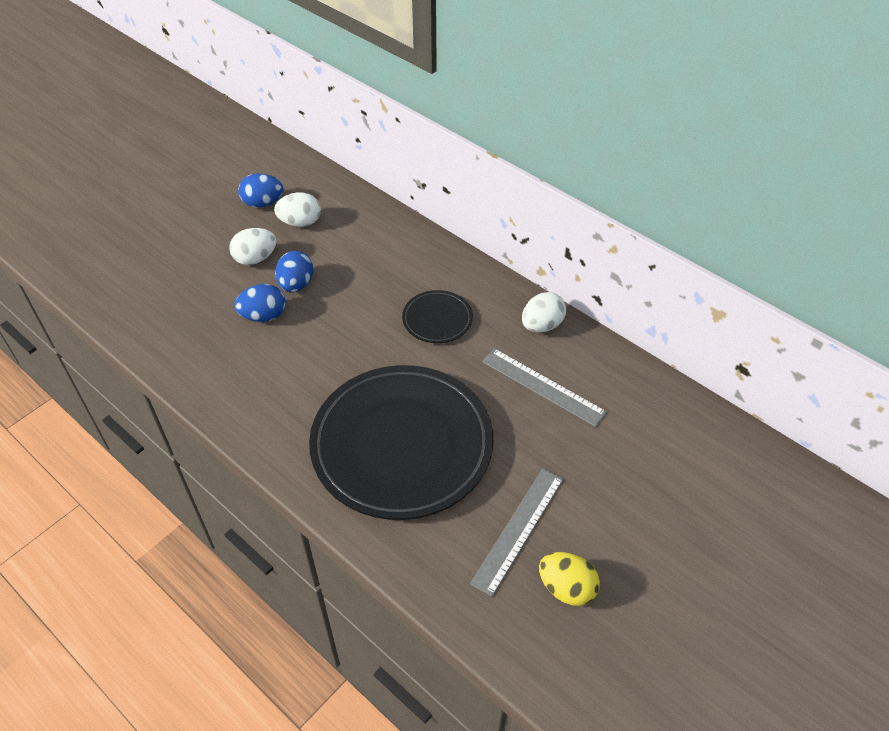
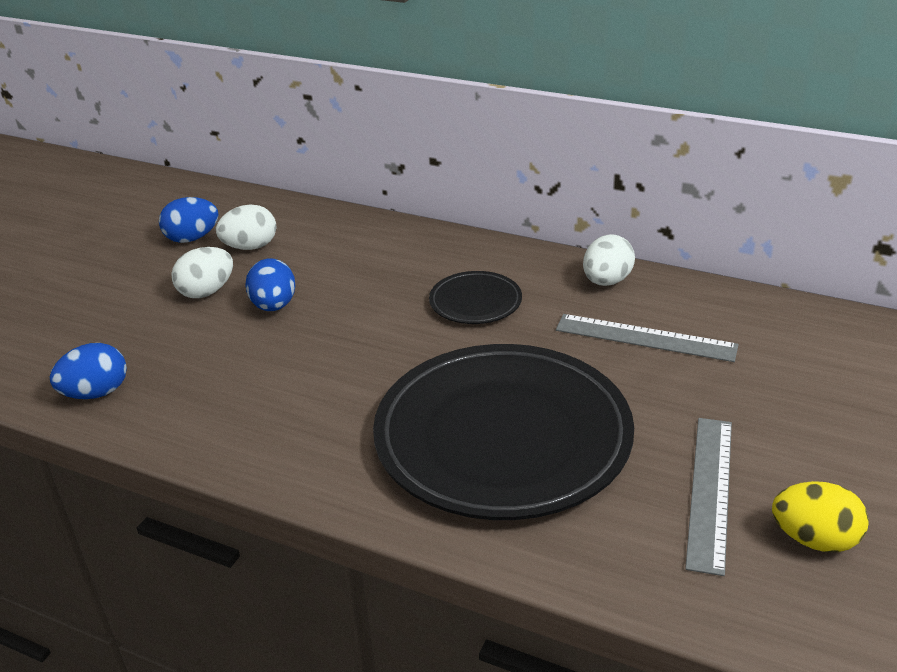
camera: 15 degrees left, 15 degrees down
(263, 316) = (244, 345): blue egg -> blue egg (96, 393)

